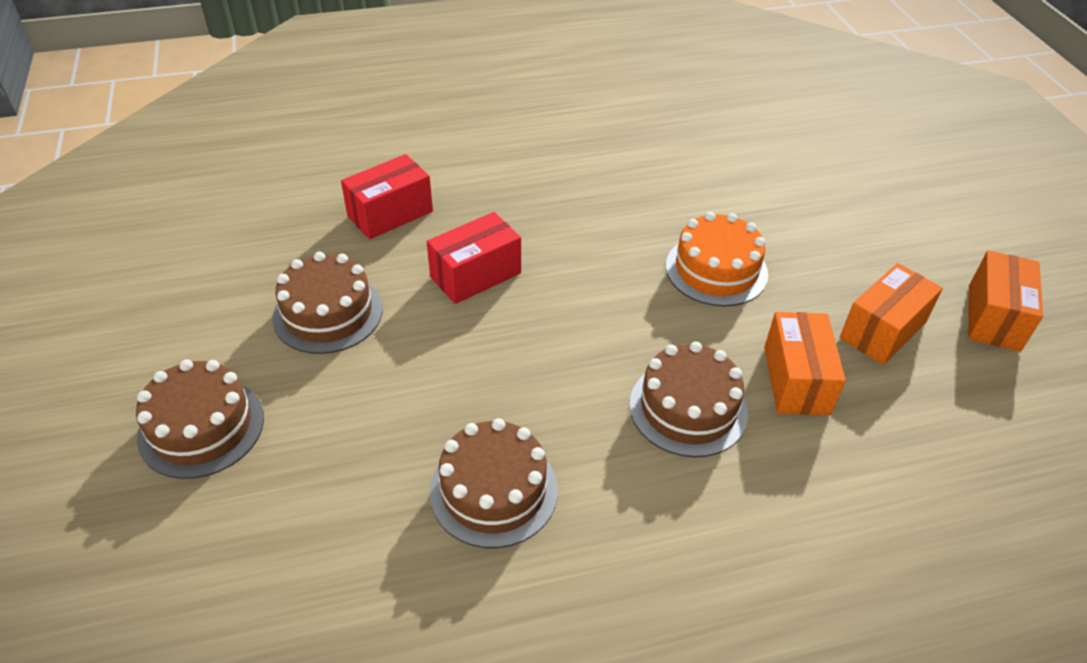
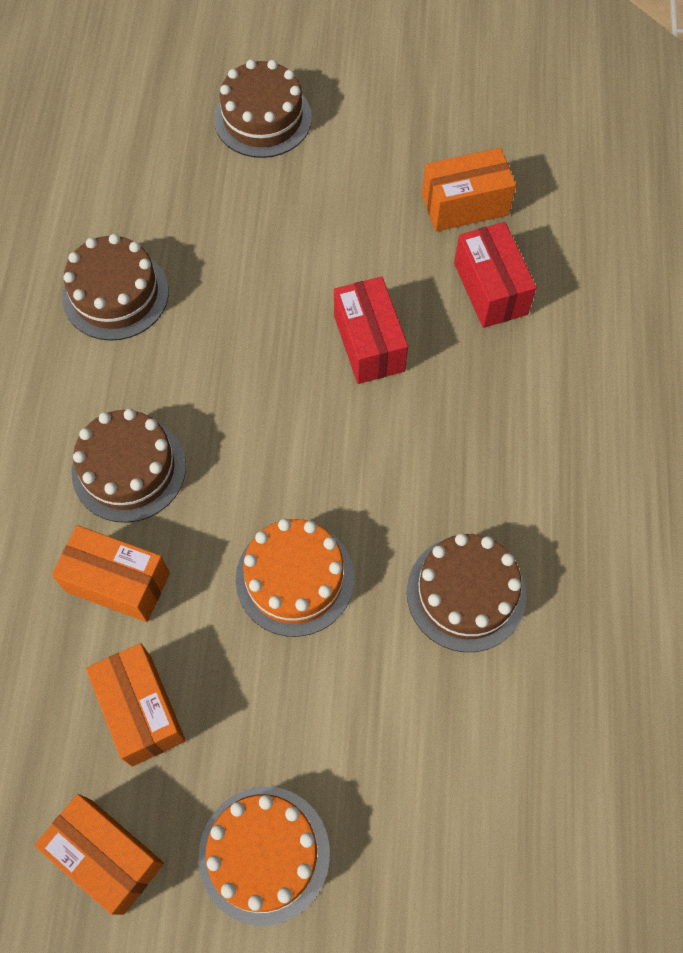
camera: 110 degrees right, 20 degrees up
(298, 245) = (465, 205): none -> orange box
(328, 313) = (360, 215): brown cake -> brown cake (466, 593)
(916, 238) = (264, 854): none -> orange cake

